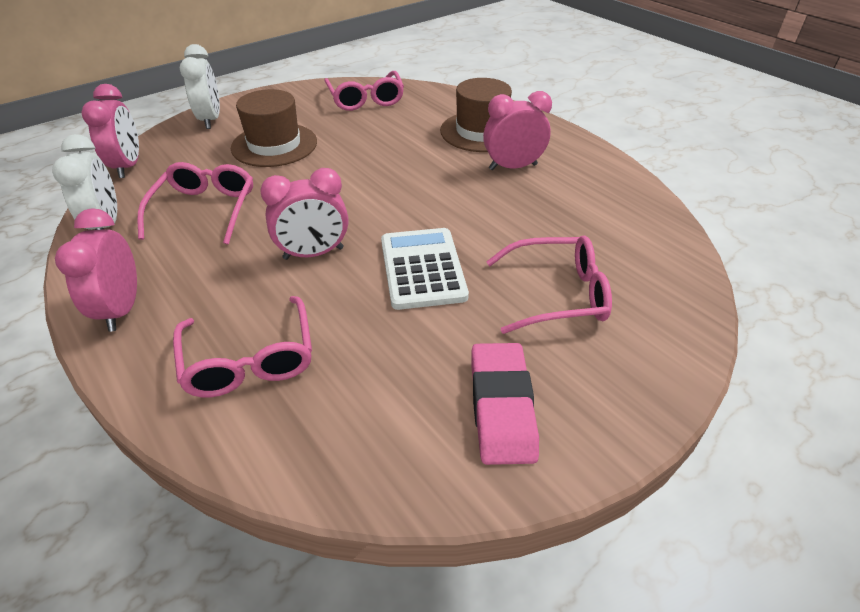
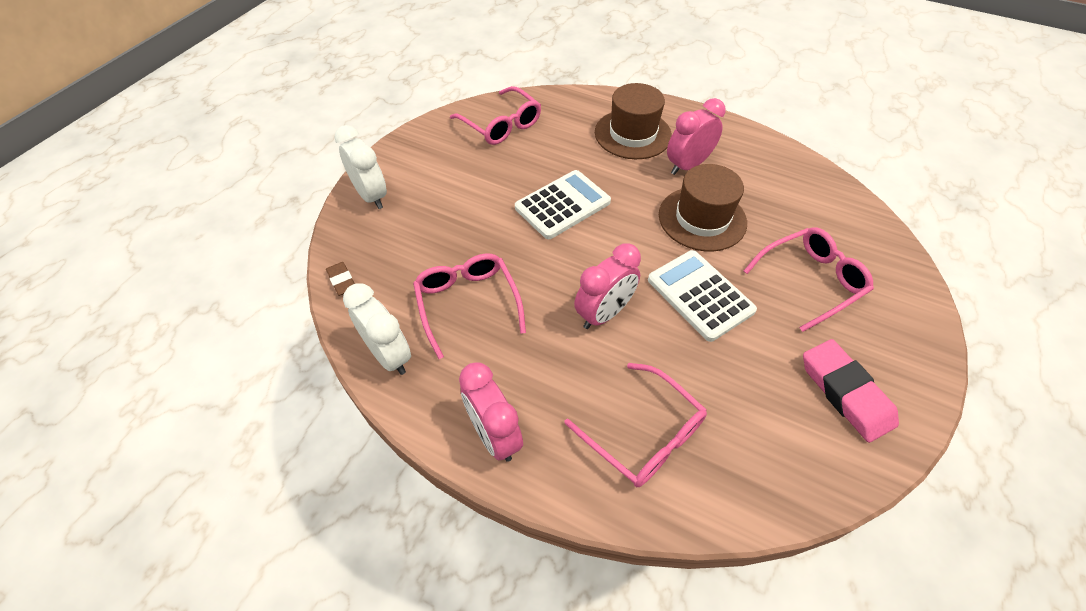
camera: 25 degrees left, 10 degrees up
(128, 166) = (342, 281): pink clock -> brown eraser
(274, 145) = (464, 207): brown hat -> brown hat (702, 218)
(360, 165) = (562, 205): none -> white calculator

